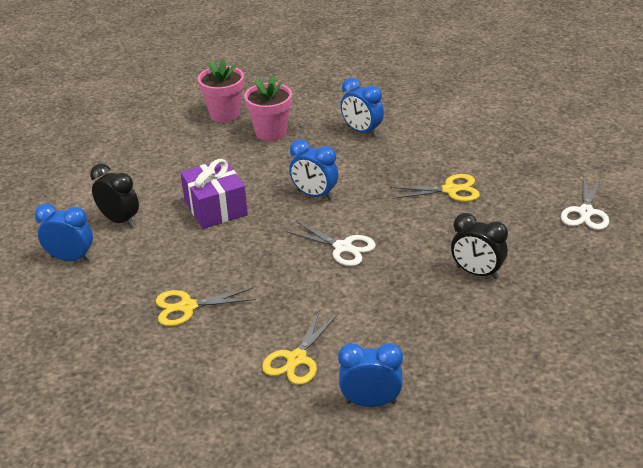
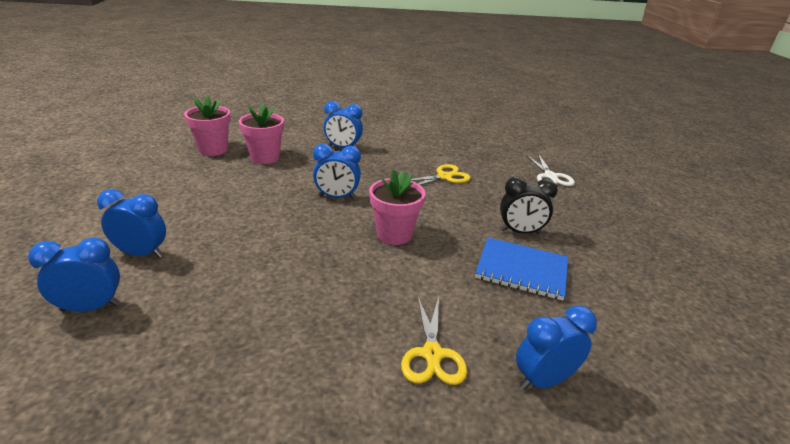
camera: 30 degrees left, 5 degrees down
(120, 220) = (141, 253): black clock -> blue clock
(187, 307) = (271, 328): yellow scissors -> none
(215, 208) = (247, 223): purple gift -> none
(342, 247) = (394, 234): white scissors -> pink flower pot
(440, 311) = (521, 270): none -> blue notebook

